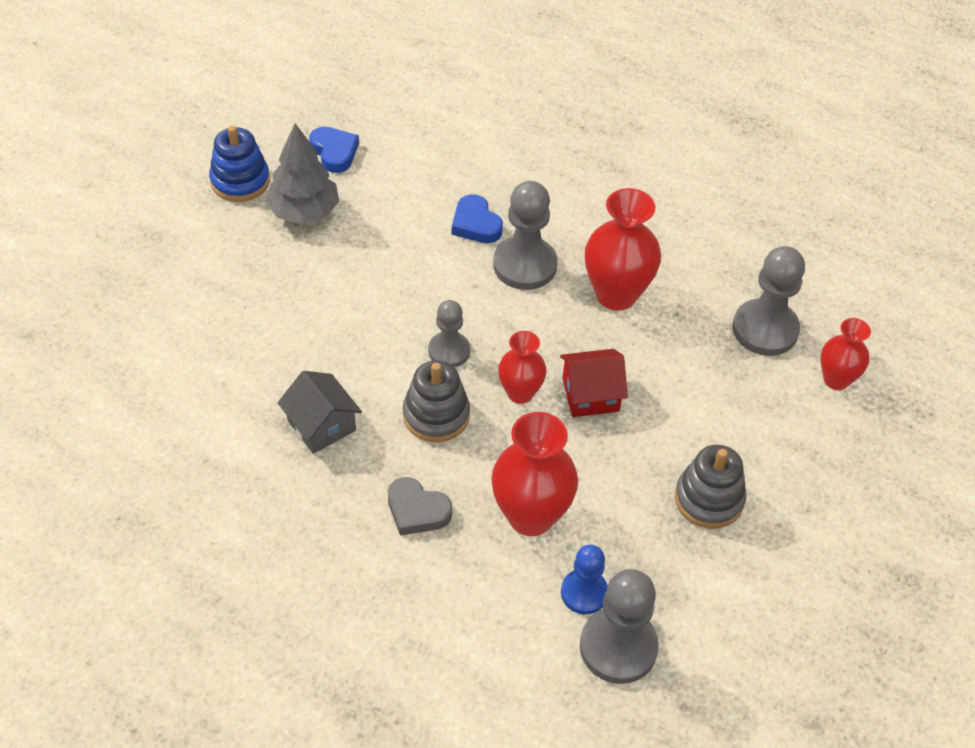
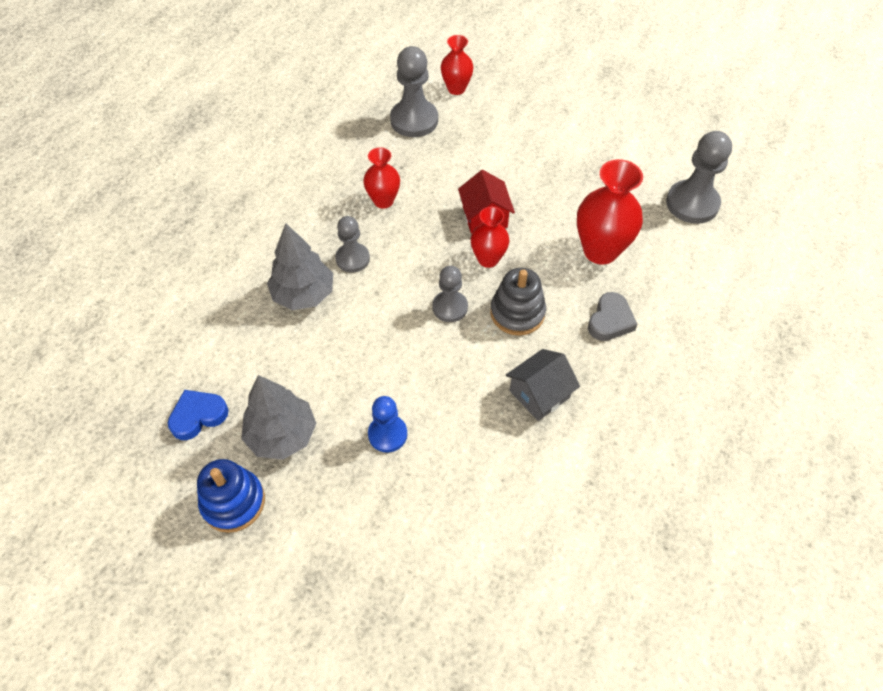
camera: 90 degrees left, 5 degrees up
(476, 224) = (303, 294): blue heart -> grey tree
(525, 265) = (352, 259): grey pawn -> grey pawn, size x0.62
(584, 593) = (656, 221): blue pawn -> blue pawn (387, 434)
(616, 294) = (383, 201): red vase -> red vase, size x0.60
(709, 499) = (566, 155): grey stacking toy -> none

